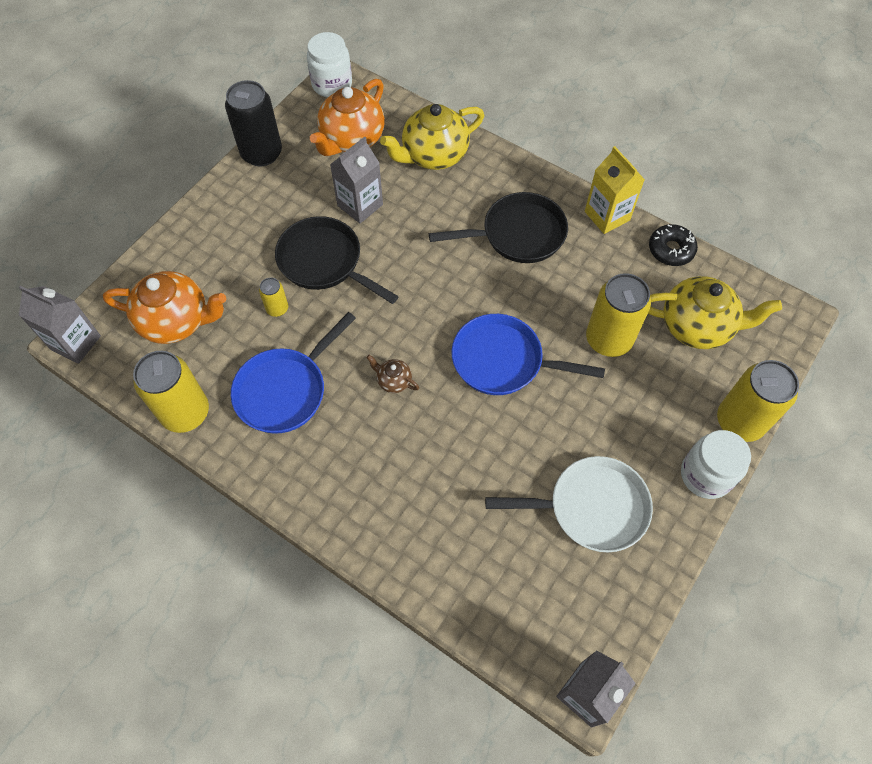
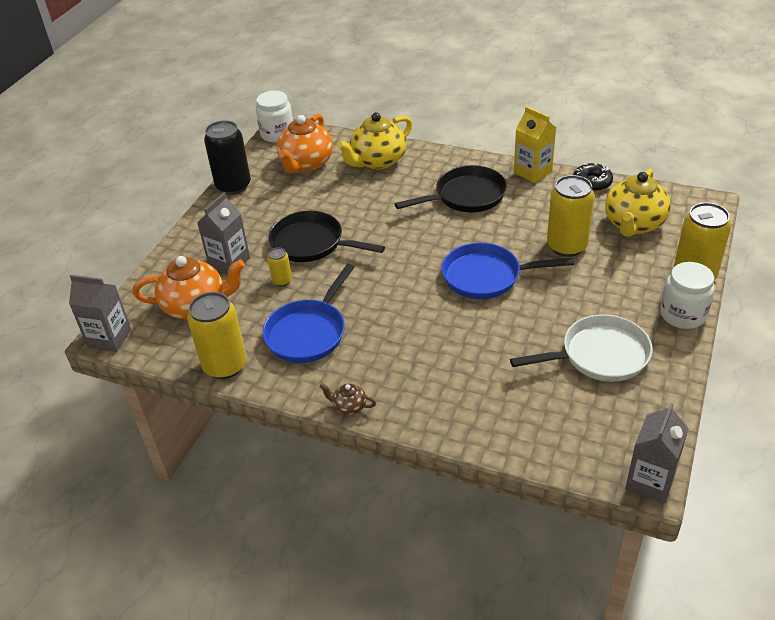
camera: 10 degrees left, 20 degrees down
(360, 205) = (328, 202): grey carton -> grey carton (229, 261)
(393, 381) = (399, 307): brown teapot -> brown teapot (349, 406)
(697, 326) = (633, 224): yellow teapot -> yellow teapot turned 120 degrees clockwise

